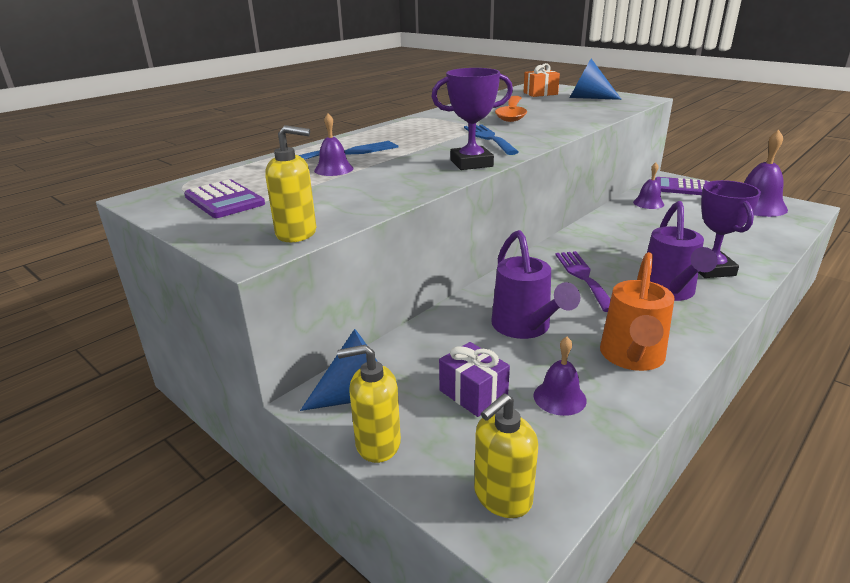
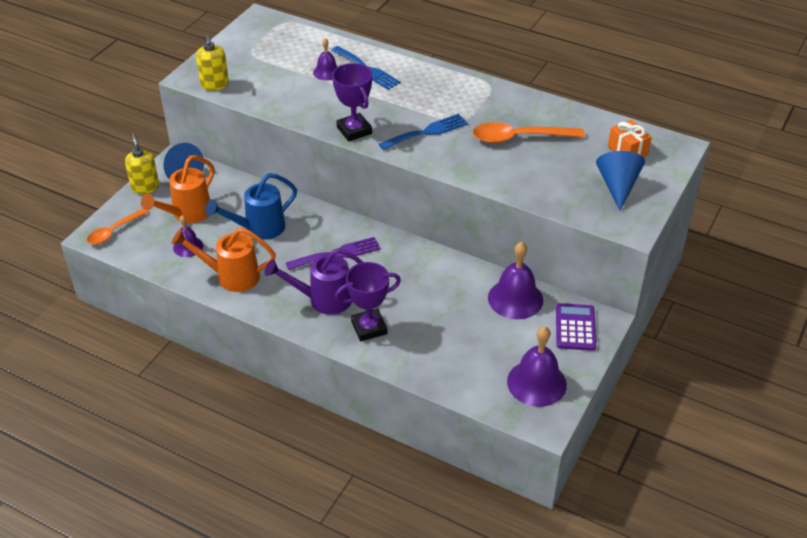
camera: 75 degrees right, 15 degrees up
(224, 200) = (260, 46): purple calculator -> none
(473, 393) = (187, 214): purple gift -> orange watering can
(502, 497) = (114, 231): yellow soap dispenser -> orange spoon
(525, 327) = (259, 228): purple watering can -> blue watering can
(648, 203) = (515, 298): purple bell -> purple bell, size x1.76

